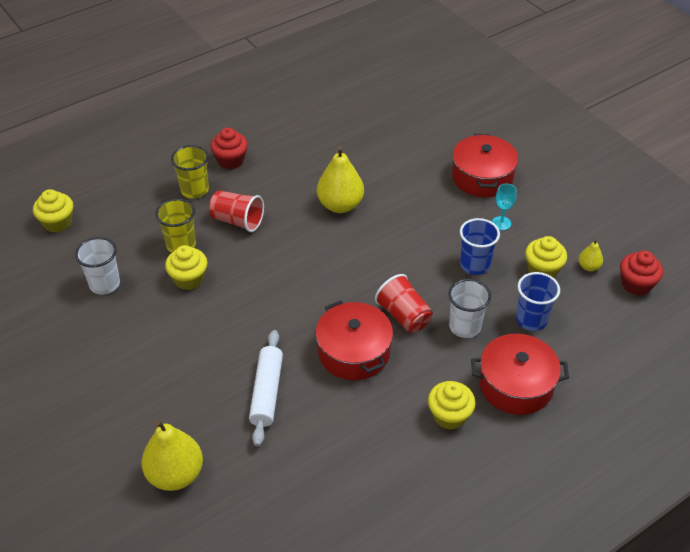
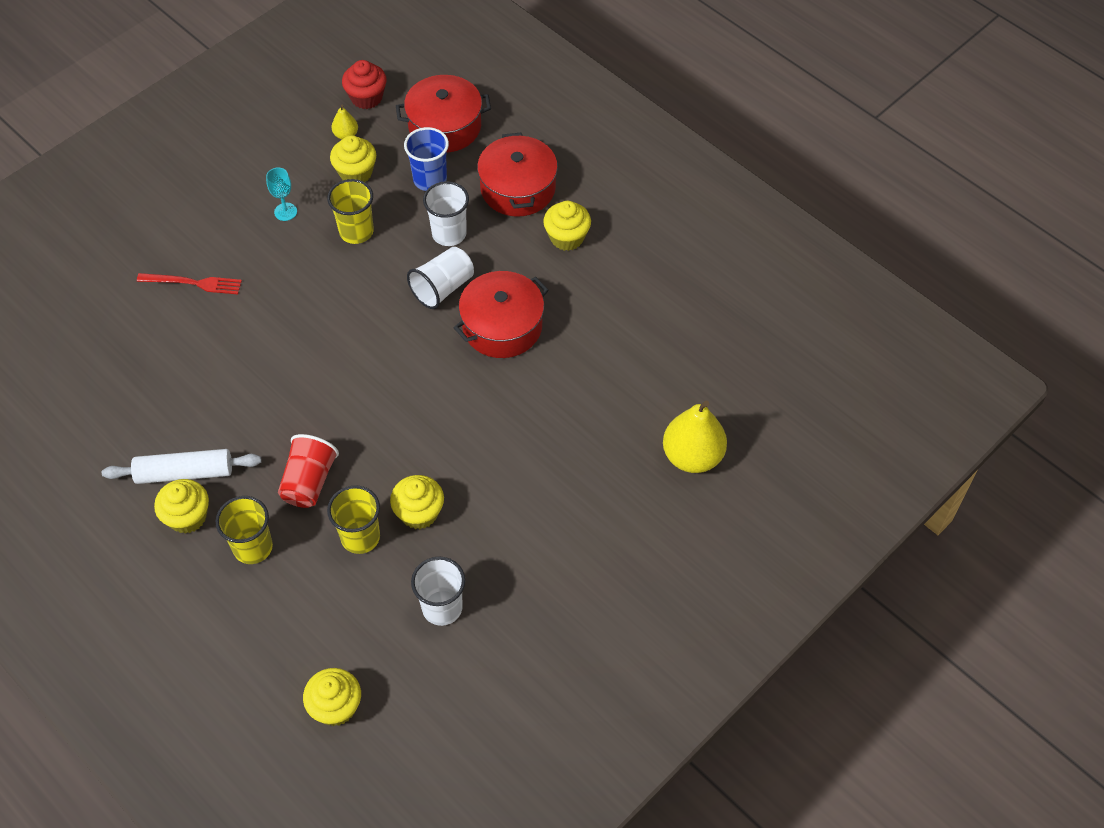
camera: 100 degrees left, 10 degrees up
(230, 160) = (187, 517): red cupcake -> yellow cupcake
(266, 392) = (572, 396): white rolling pin -> white rolling pin (184, 473)
(340, 205) = (268, 373): yellow pear -> none
(404, 316) = (443, 288): red cup -> white cup
(434, 169) = (193, 283): none -> red fork
(475, 265) = (356, 231): blue cup -> yellow cup
(482, 177) = (205, 234): red pot -> red pot (445, 126)

